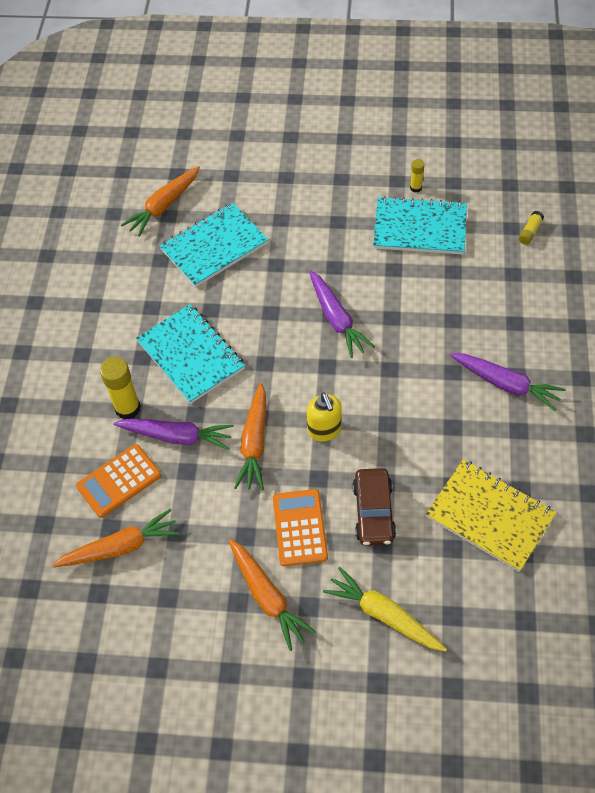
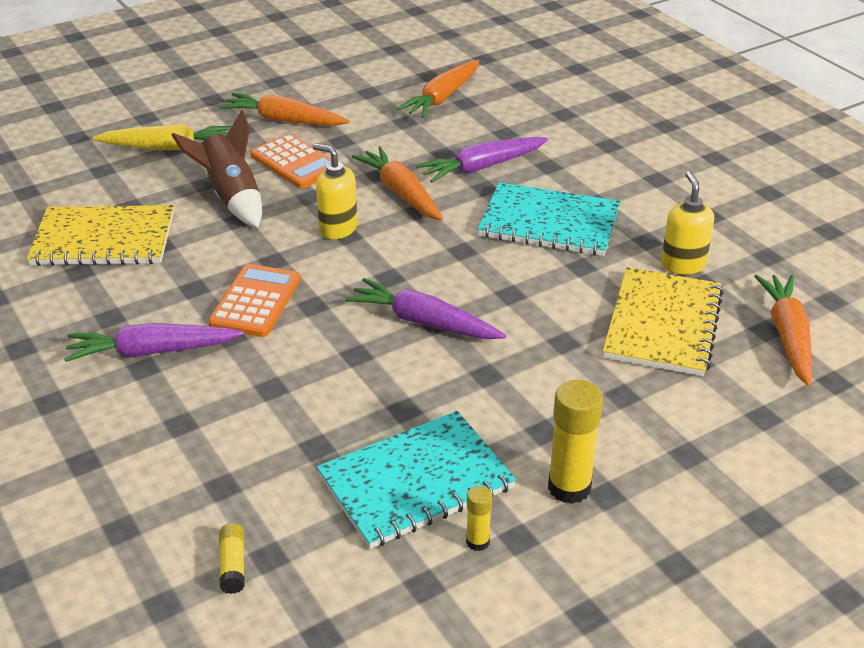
camera: 140 degrees right, 20 degrees down
(119, 481) = (495, 125): orange calculator -> orange calculator (256, 301)
(128, 408) = (555, 165): yellow glue stick -> yellow glue stick (569, 487)
(155, 278) = (683, 264): none -> yellow soap dispenser
(214, 246) = (662, 324): turquoise notebook -> yellow notebook
(373, 512) = (231, 197): brown car -> brown rocket

